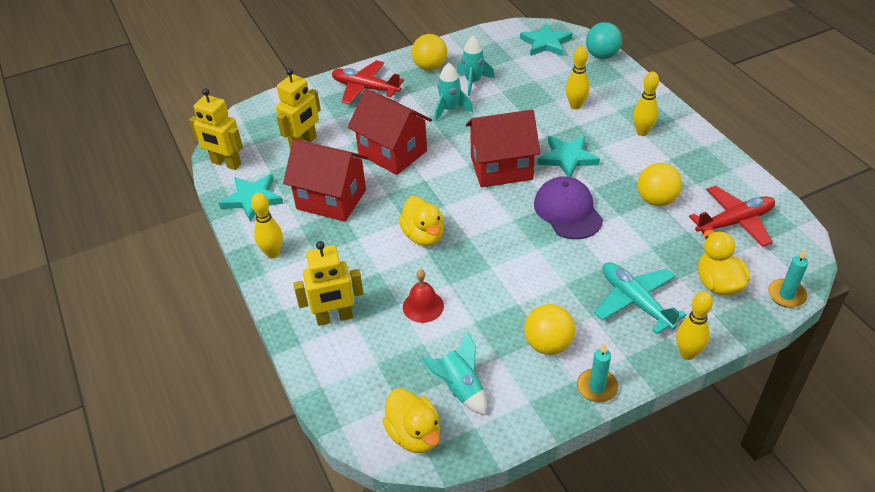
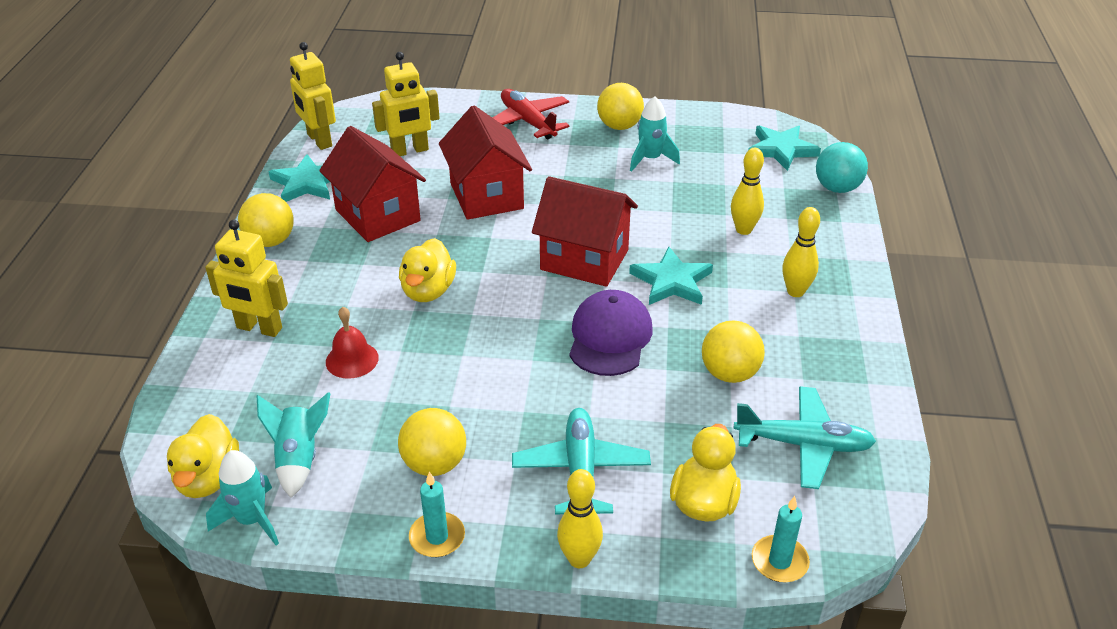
camera: 30 degrees right, 5 degrees down
(273, 253) = (270, 241): yellow bowling pin -> yellow ball
(450, 110) = (593, 177): turquoise rocket -> turquoise rocket (252, 520)
(734, 222) = (803, 444): red plane -> turquoise plane

